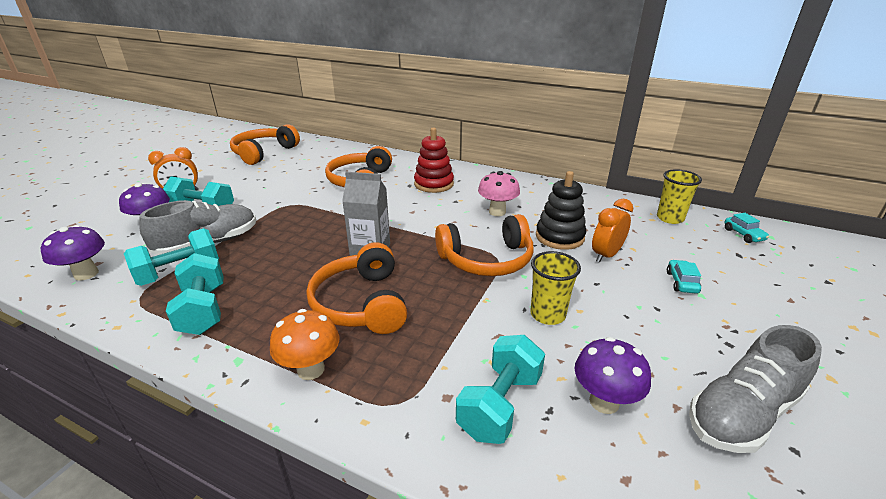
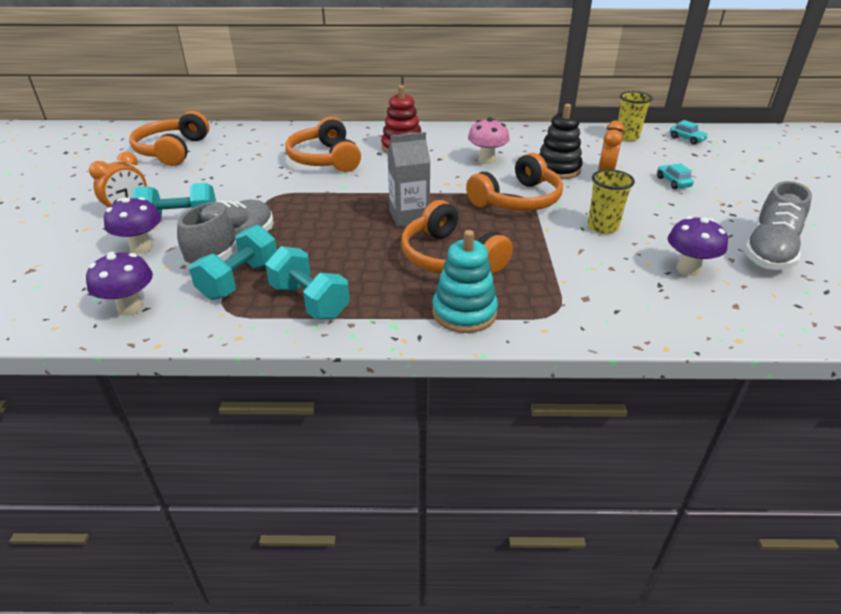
camera: 25 degrees left, 5 degrees up
(311, 369) = (464, 313): orange mushroom -> turquoise stacking toy
(499, 404) = (625, 291): turquoise dumbbell -> none

